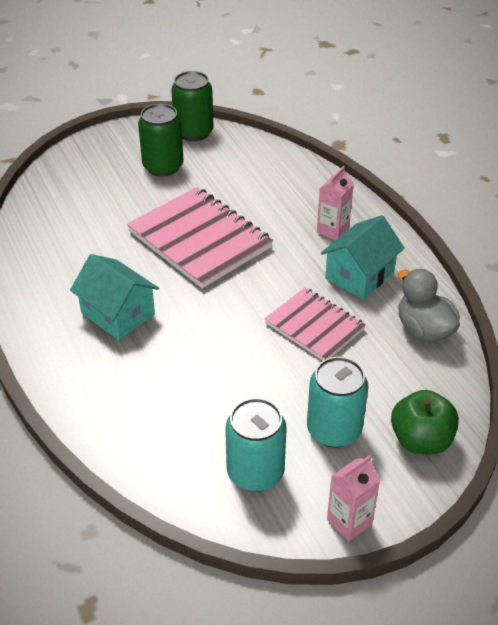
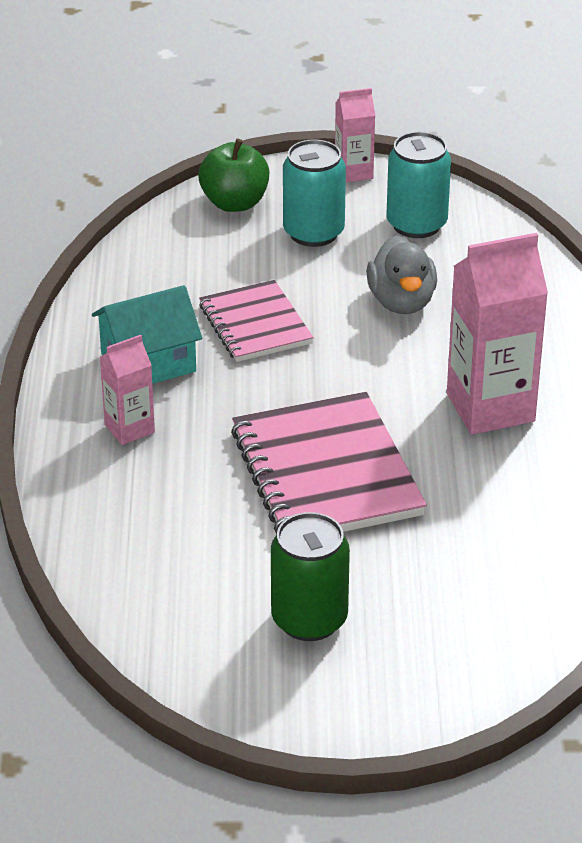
camera: 155 degrees left, 5 degrees down
(118, 313) = (490, 408): turquoise house -> pink carton
(194, 132) = (211, 679): green can -> none
(423, 330) = (133, 285): grey duck -> grey duck (401, 302)

